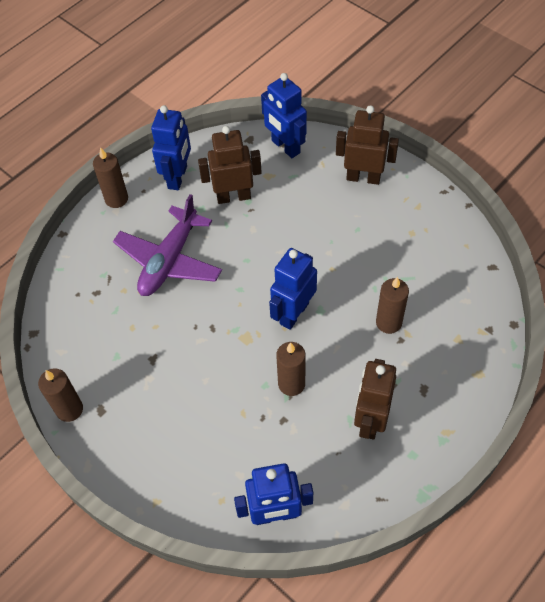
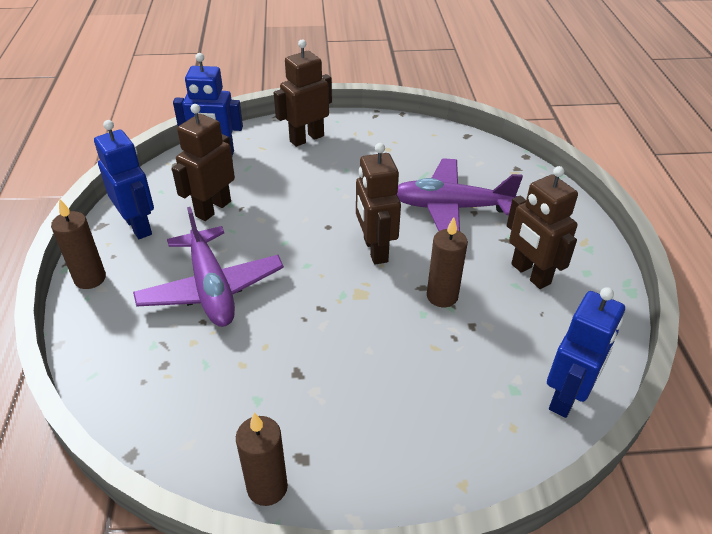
camera: 50 degrees left, 15 degrees down
(293, 313) = (375, 250): blue robot -> brown robot
(388, 322) = (451, 208): brown candle -> purple plane

